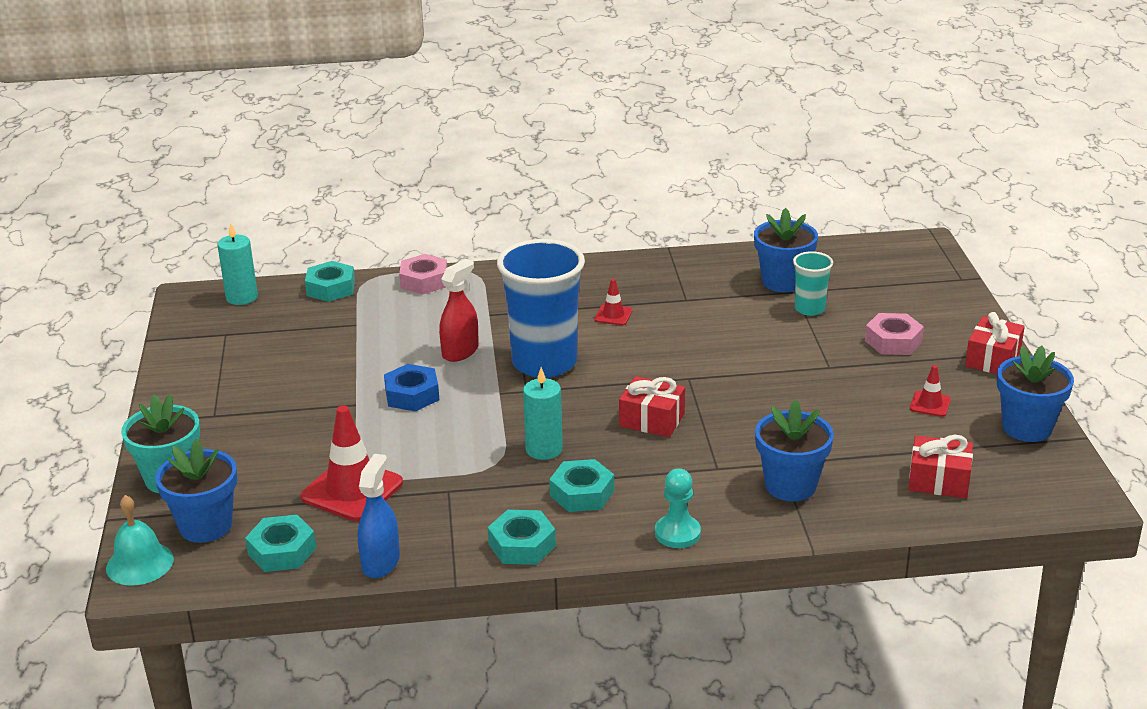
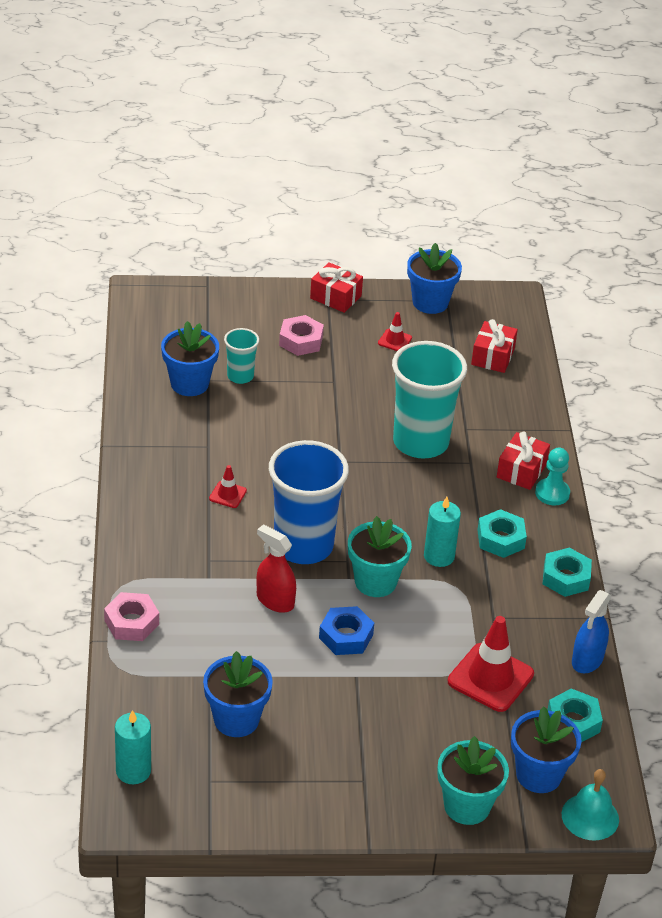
camera: 90 degrees left, 10 degrees up
(331, 288) = (130, 696): turquoise nut -> none
(381, 562) = (587, 660): blue spray bottle -> blue spray bottle turned 75 degrees counterclockwise
(496, 409) = (375, 582): none -> turquoise flower pot
(652, 420) = (401, 489): red gift -> red gift (521, 471)
(741, 430) = (420, 442): none -> turquoise cup
(790, 486) = (495, 428): blue flower pot -> blue flower pot (236, 719)

